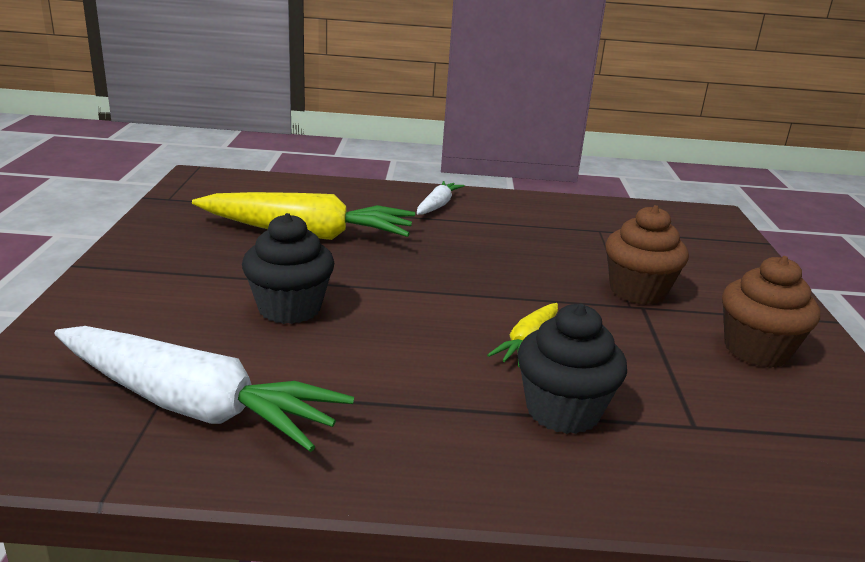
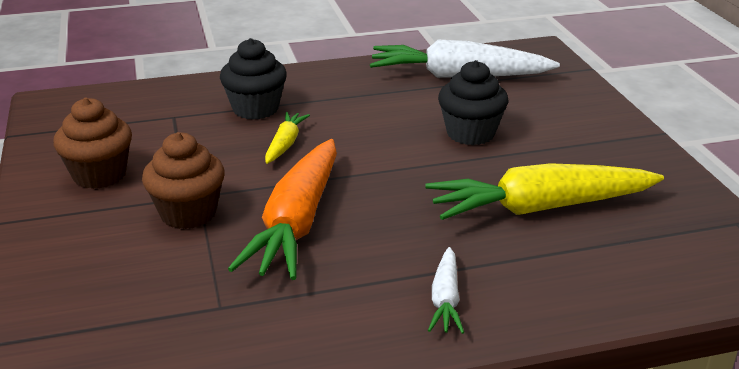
camera: 165 degrees right, 5 degrees up
(532, 264) = (297, 223): none -> orange carrot

